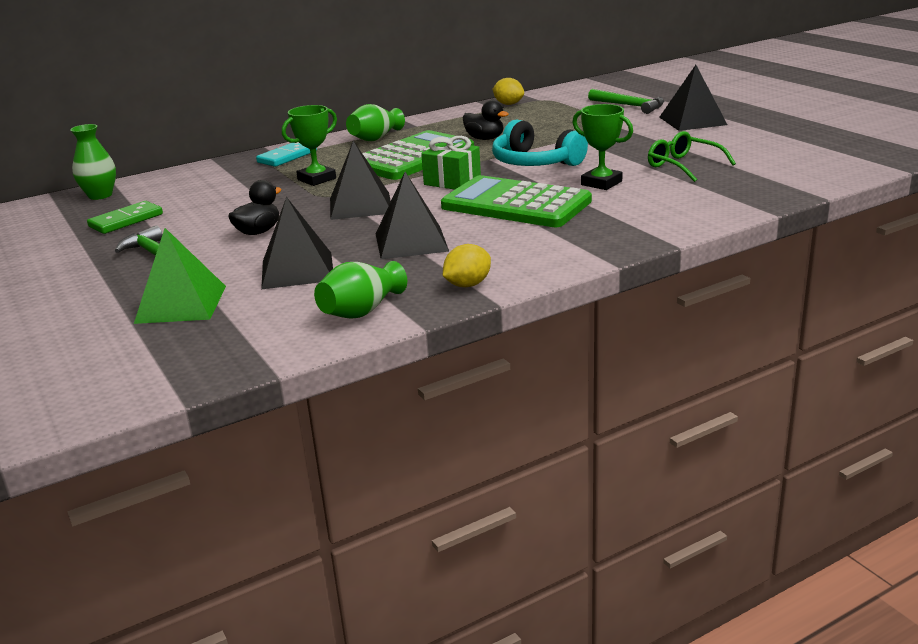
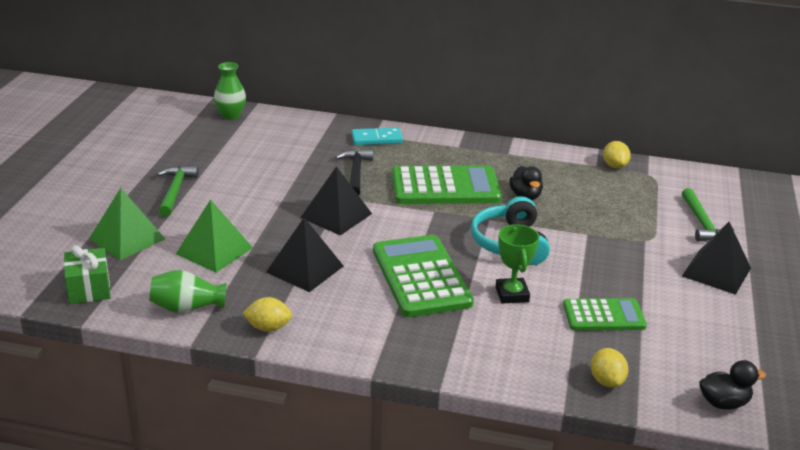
camera: 40 degrees right, 5 degrees up
(126, 220) = (208, 148): green domino -> none
(258, 232) = (249, 203): black duck -> black duck (723, 403)
(297, 270) = (214, 250): black pyramid -> green pyramid
(316, 179) = (356, 173): green trophy -> black hammer
(375, 138) = (458, 152): green vase -> none
(452, 181) = (425, 228): green gift -> green gift (89, 289)
(683, 166) = (603, 316): green glasses -> green calculator
(763, 190) = (606, 381): none -> yellow lemon

